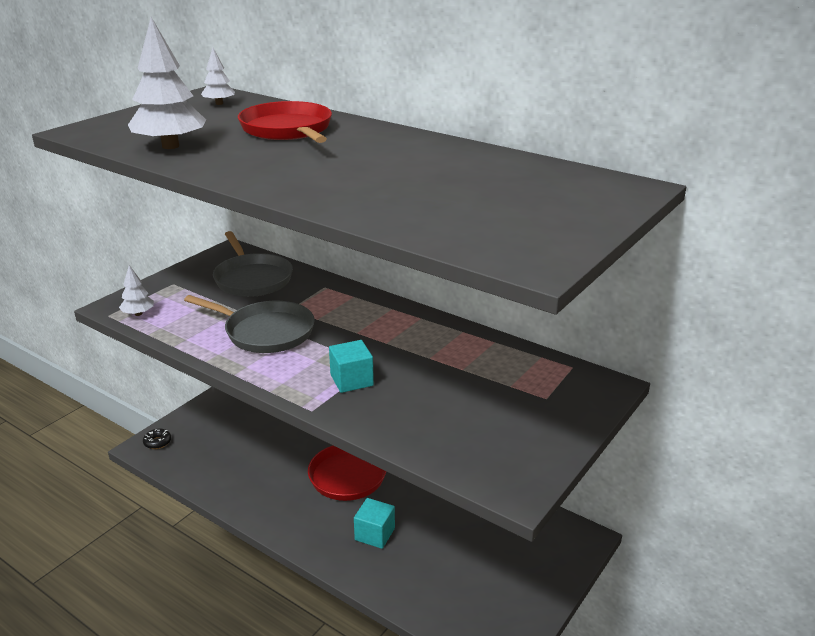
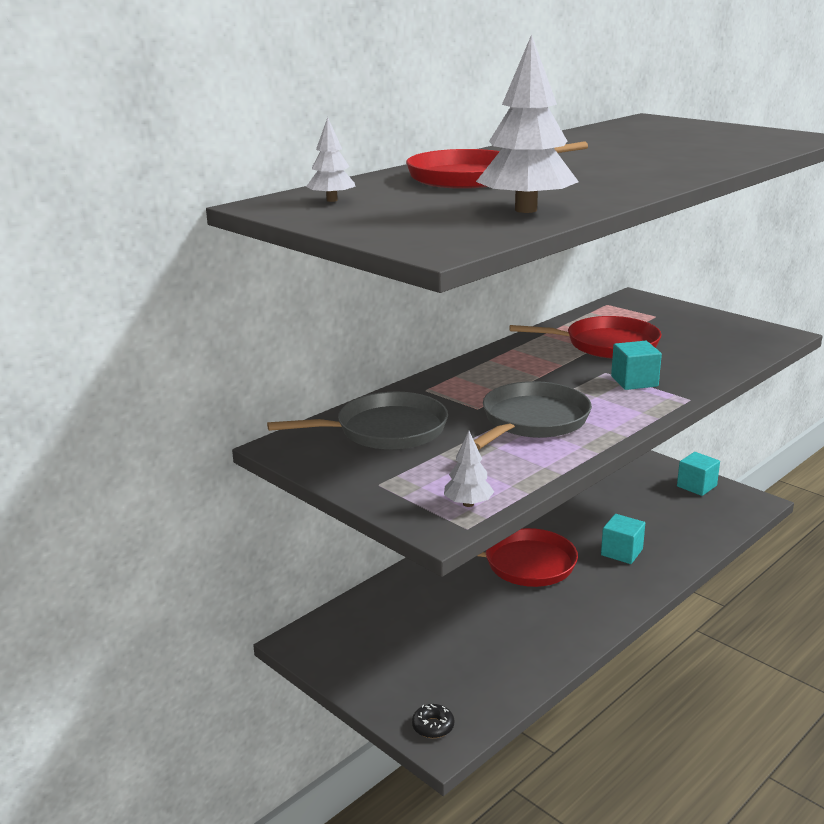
camera: 80 degrees left, 5 degrees down
(445, 366) = (606, 345): none -> red pan
(524, 600) = (696, 486): none -> turquoise cube

